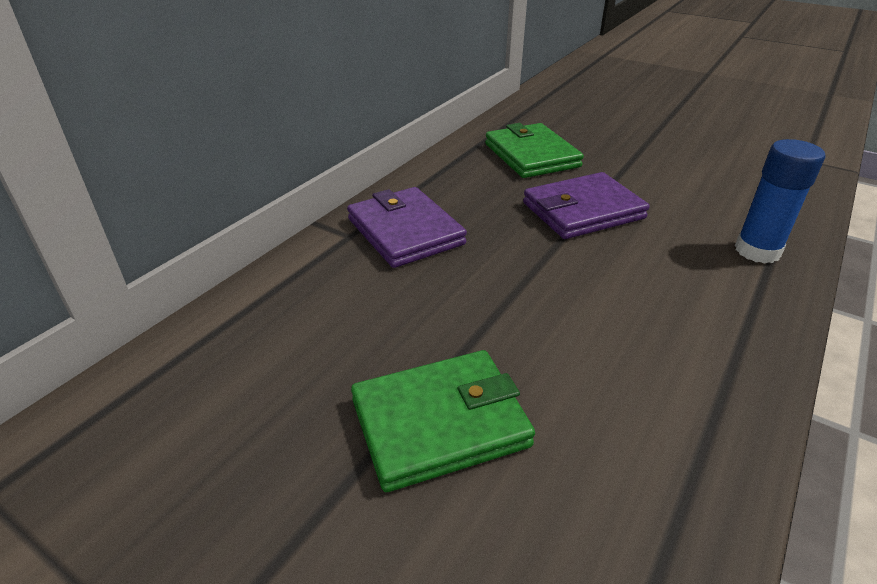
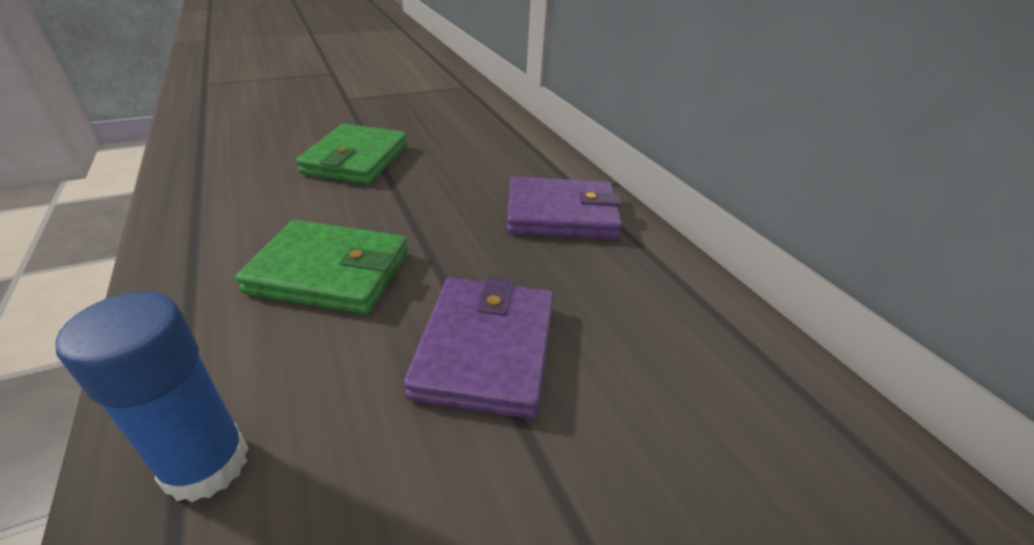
camera: 120 degrees right, 0 degrees up
(531, 155) = (695, 402): green wallet -> green wallet (329, 272)

